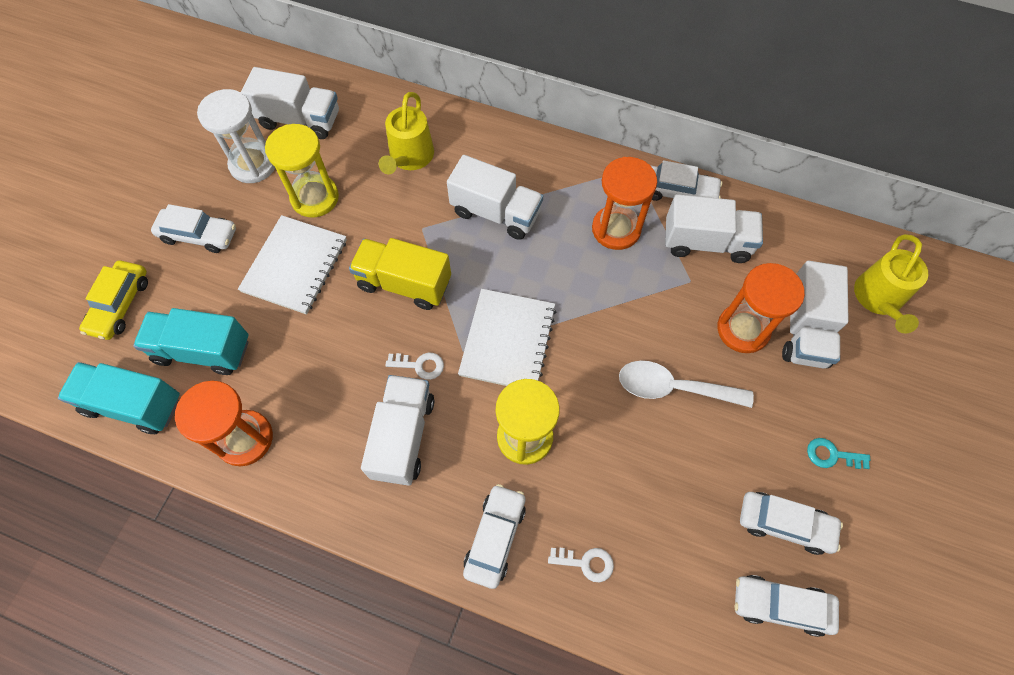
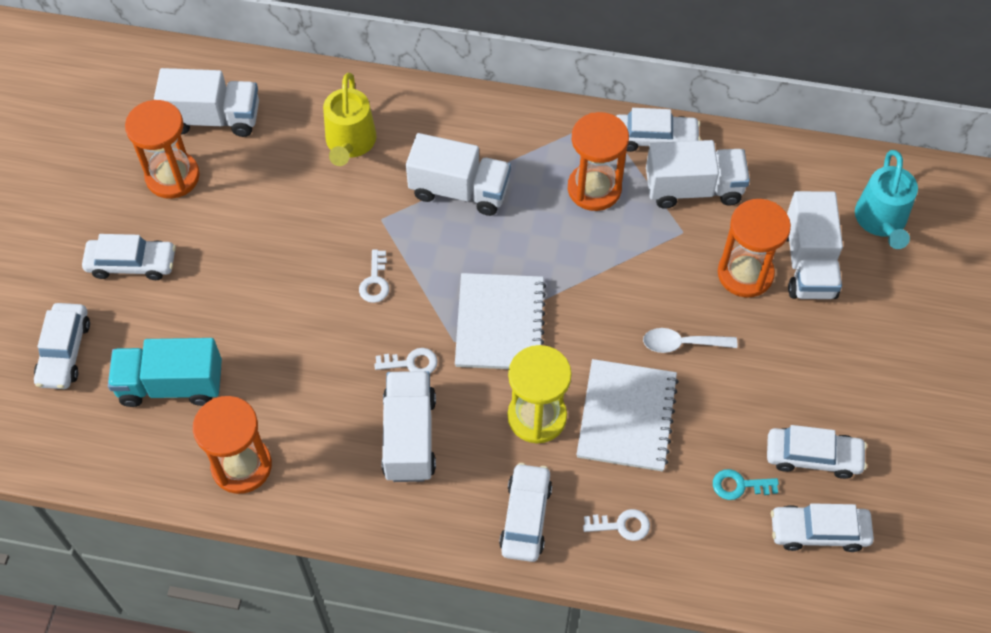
camera: 10 degrees left, 5 degrees down
(120, 305) = (64, 352): yellow car -> white car
(133, 404) = (111, 451): turquoise truck -> none
(253, 164) = (172, 176): white hourglass -> orange hourglass
(295, 266) = (250, 281): white notebook -> white notebook (627, 417)
(315, 198) = (253, 203): yellow hourglass -> none
(404, 283) = (375, 281): yellow truck -> white key
(673, 388) = (682, 344): white spoon -> white spoon, size x0.67
(832, 455) = (852, 384): turquoise key -> turquoise key (739, 485)
(878, 299) = (881, 221): yellow watering can -> turquoise watering can

